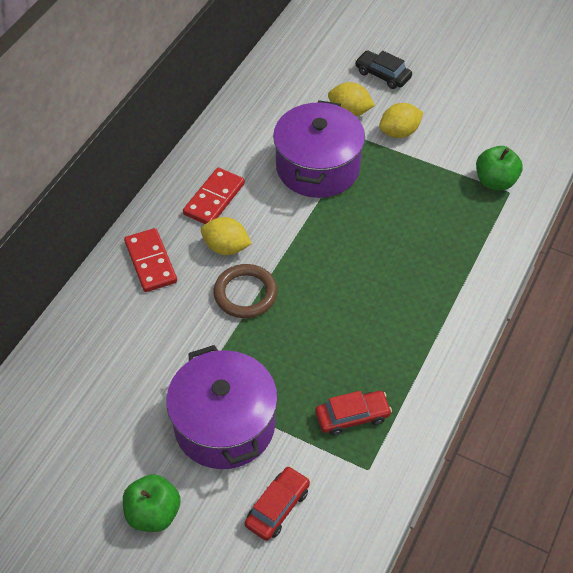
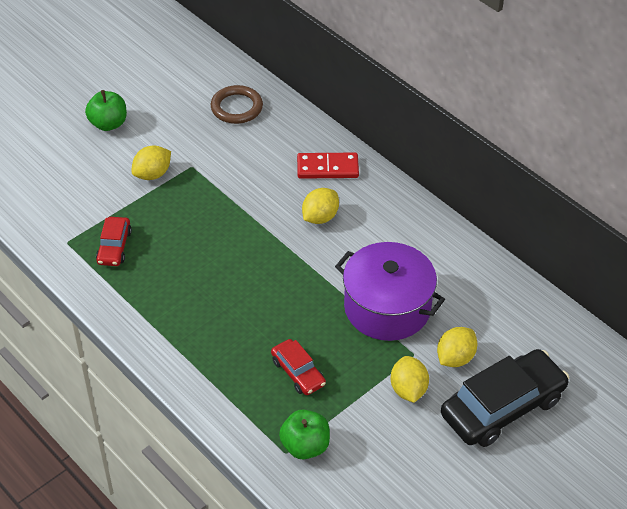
camera: 110 degrees right, 5 degrees down
(214, 199) = (380, 223): red domino -> none
(224, 425) = (152, 174): purple pot -> yellow lemon
(245, 294) = (265, 216): brown ring -> brown ring (236, 107)
(277, 507) = (71, 185): red car -> red car (298, 372)
(382, 75) = (502, 407): black car -> black car, size x1.95

